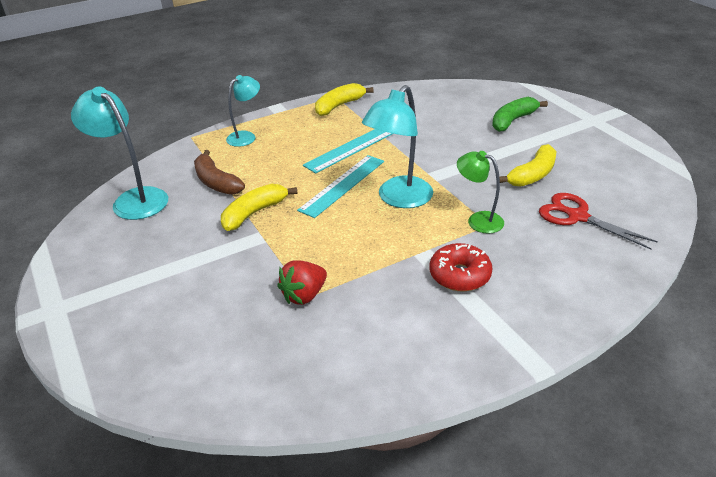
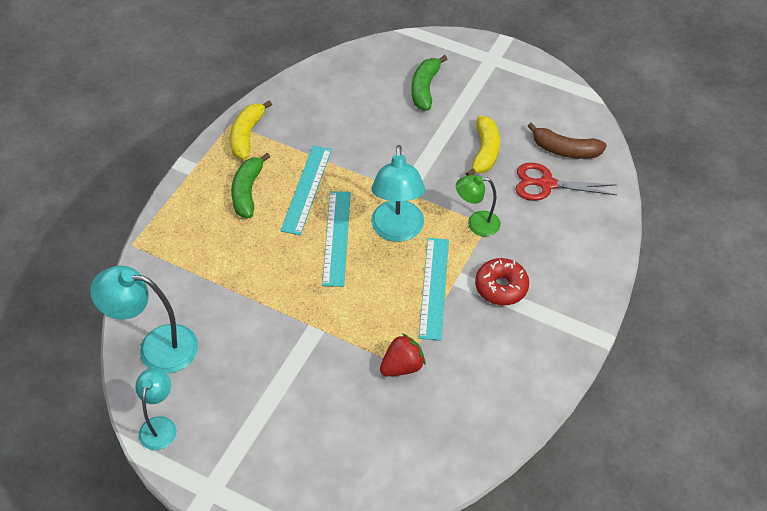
camera: 35 degrees left, 15 degrees up
(216, 182) = (216, 289): brown banana -> brown banana (565, 150)
(246, 136) = (190, 219): turquoise lamp -> turquoise lamp (160, 425)
(254, 213) = (286, 307): yellow banana -> none
(304, 135) = (247, 191): none -> green banana
(304, 295) = (402, 366): red strawberry -> red strawberry turned 135 degrees counterclockwise
(393, 250) = (434, 287): none -> turquoise ruler

